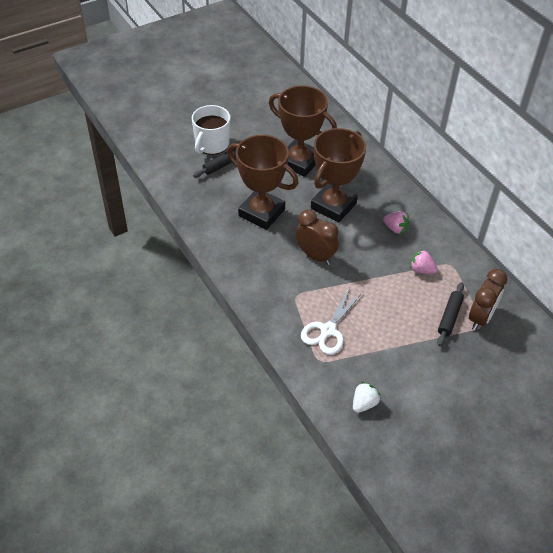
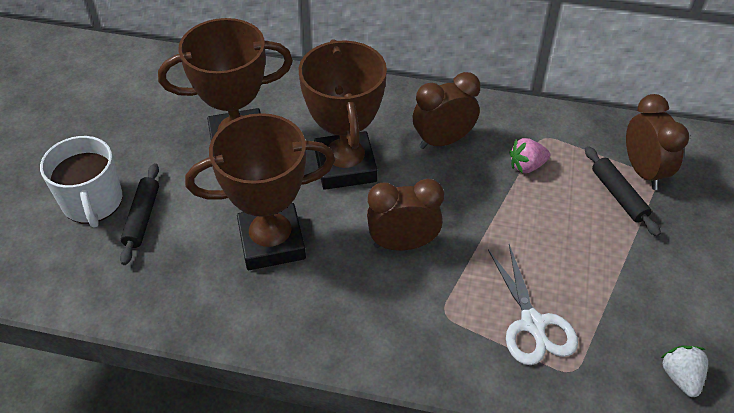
camera: 45 degrees left, 0 degrees up
(395, 228) = (443, 141): pink strawberry -> brown clock

